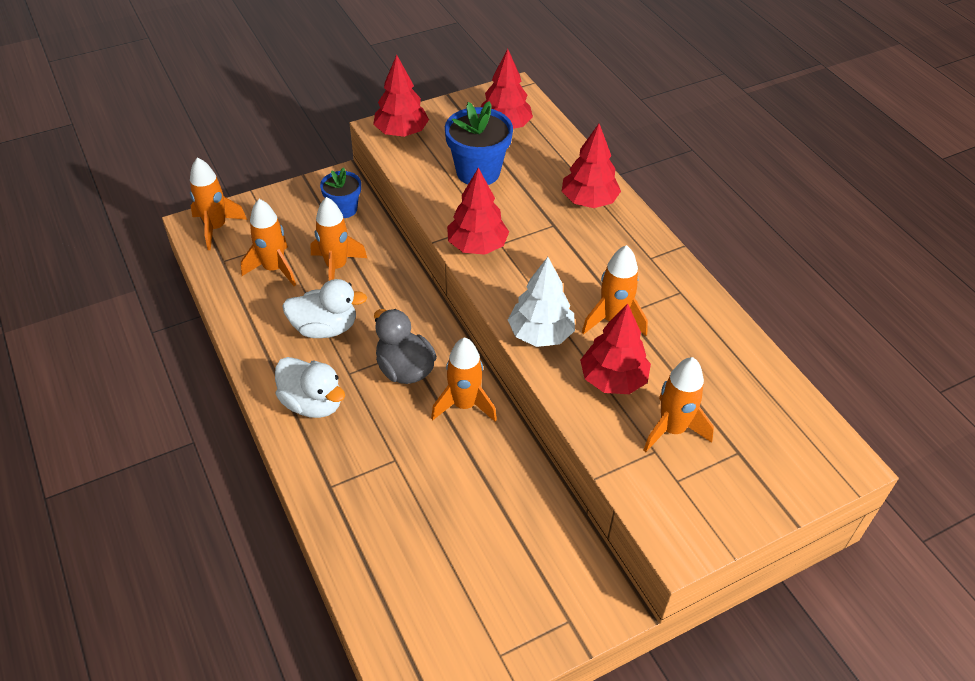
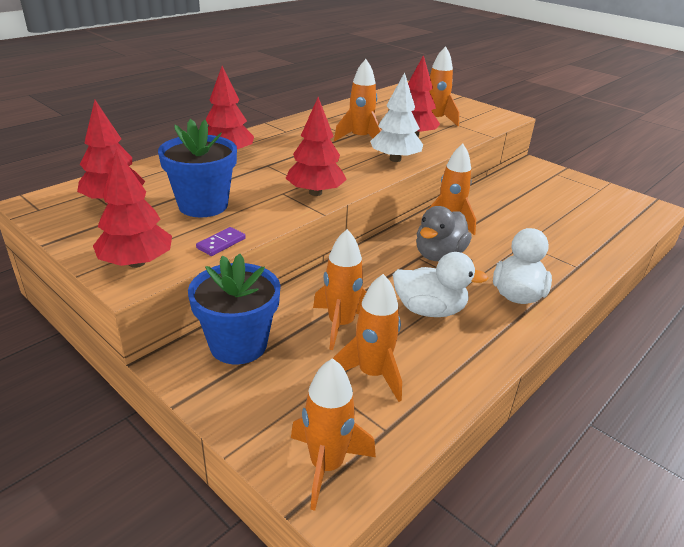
camera: 110 degrees left, 15 degrees down
(325, 328) = (429, 310): white duck -> white duck turned 120 degrees clockwise
(344, 209) = (238, 344): blue flower pot -> blue flower pot, size x1.59
(409, 174) = (221, 243): none -> purple domino

